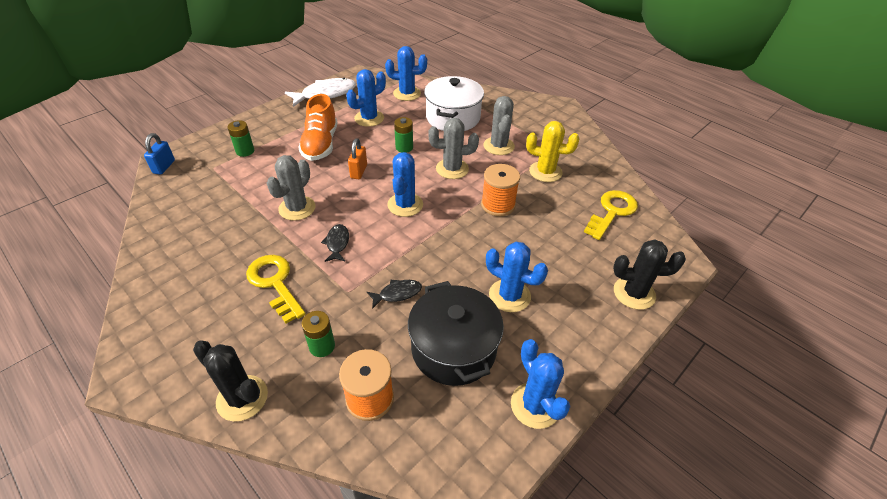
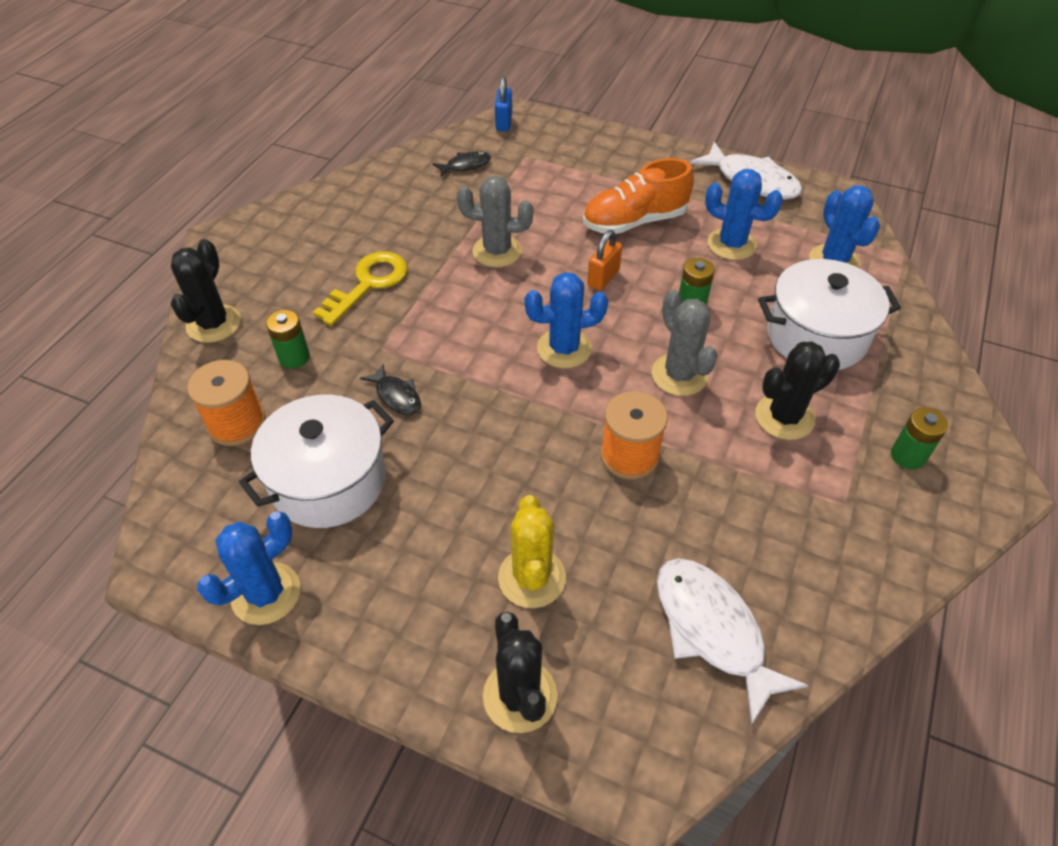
camera: 70 degrees right, 5 degrees up
(164, 167) = (504, 123): blue padlock -> blue padlock turned 75 degrees counterclockwise
(245, 151) = (573, 166): green battery -> green battery (907, 456)
(337, 243) = (455, 310): black fish -> black fish (465, 165)
(358, 171) = (603, 278): orange padlock -> orange padlock turned 45 degrees counterclockwise
(453, 349) = (328, 481): black pot -> white pot
(498, 146) = (784, 417): grey cactus -> black cactus
(509, 296) = (442, 519): blue cactus -> none
(545, 172) = (760, 501): yellow cactus -> yellow cactus (532, 578)
(612, 212) = (712, 630): yellow key -> white fish

